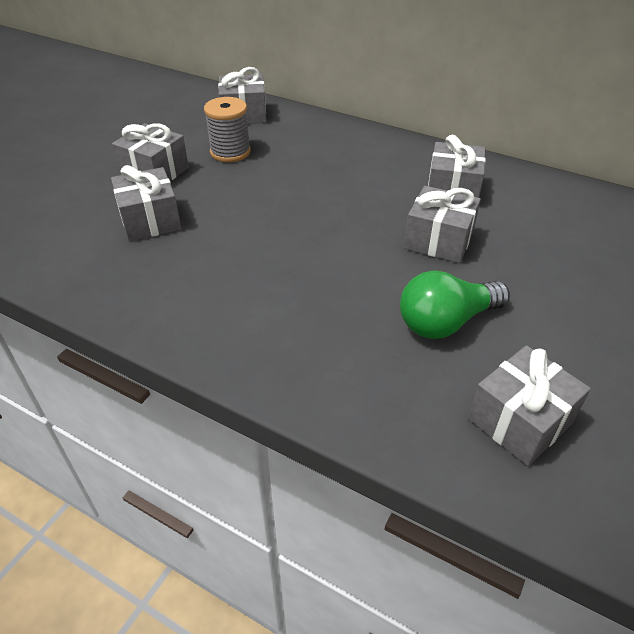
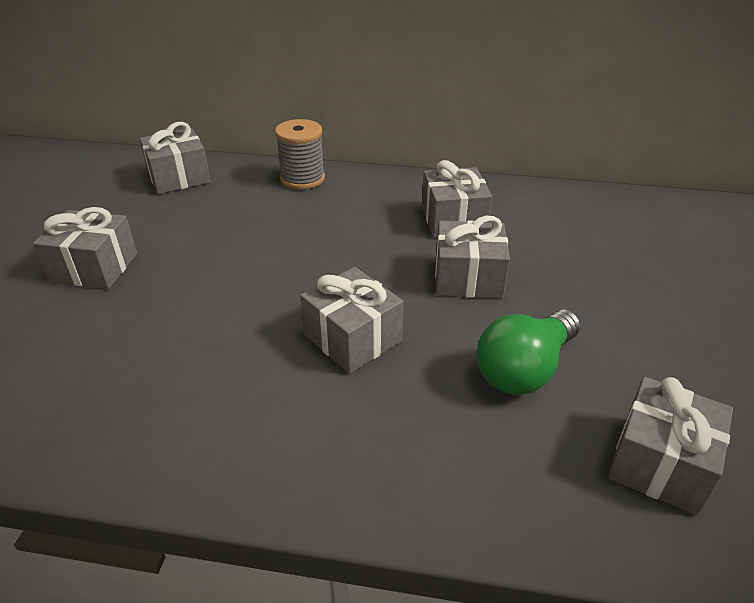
camera: 20 degrees left, 5 degrees down
(150, 220) = (114, 331): grey gift -> grey gift (353, 338)
(230, 152) = (182, 225): grey spool -> grey spool (302, 179)

